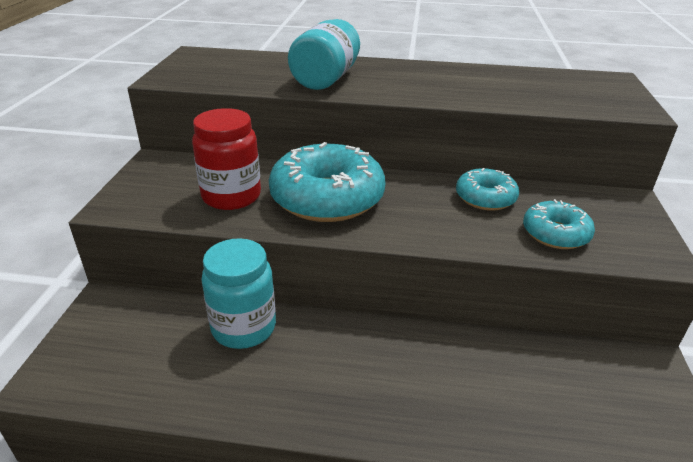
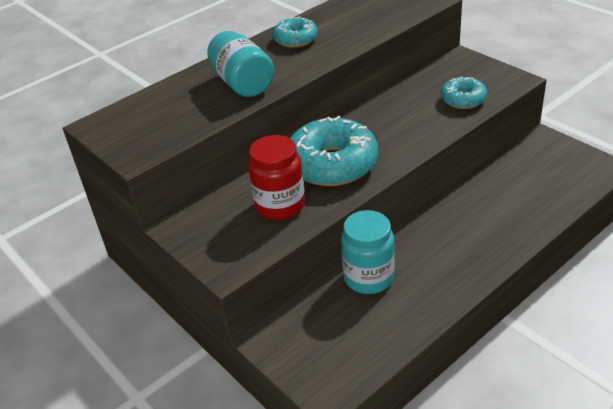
camera: 45 degrees left, 5 degrees up
(485, 198) = (403, 103): turquoise donut -> turquoise donut (295, 39)

